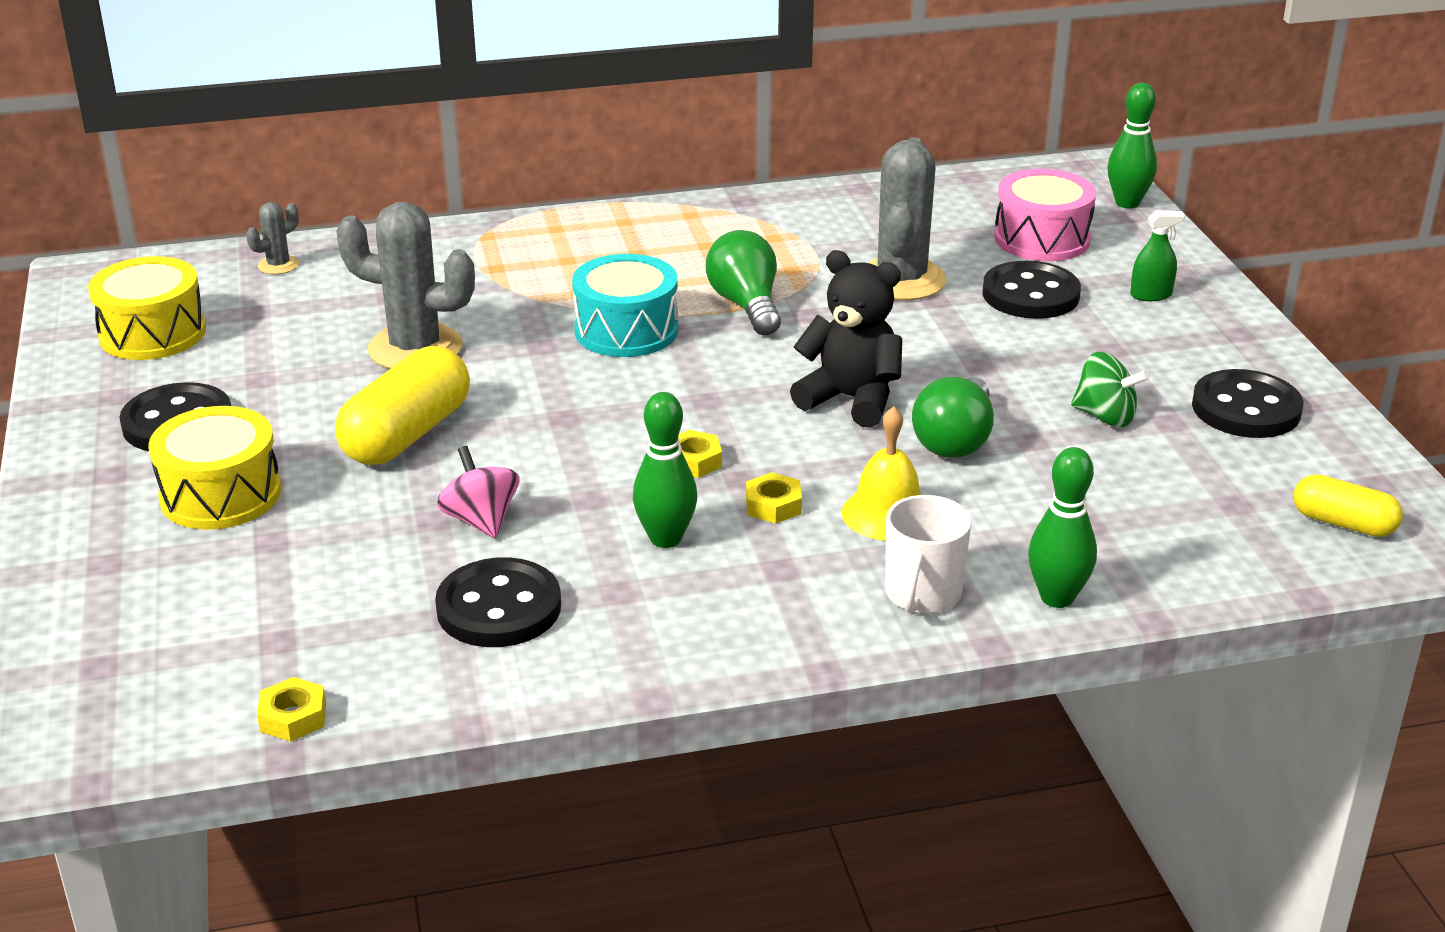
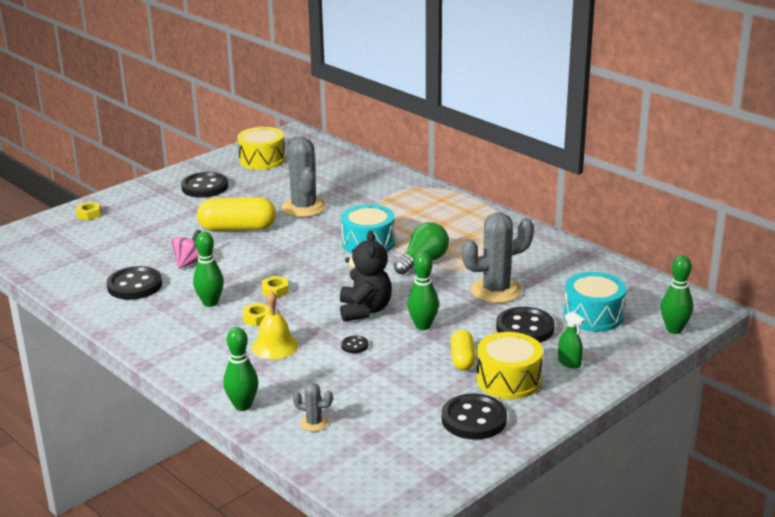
camera: 60 degrees right, 5 degrees down
(220, 494) = (165, 211): yellow drum -> yellow drum (508, 380)
(278, 265) = (339, 160): grey cactus -> grey cactus (314, 423)
(293, 717) = (42, 272): yellow nut -> yellow nut (89, 214)
(922, 595) = (217, 372): white mug -> none
(949, 366) = (423, 326): none -> green bowling pin
(955, 440) = (354, 345): green light bulb -> black button
(1042, 239) = (593, 315): pink drum -> turquoise drum
(1105, 416) = (420, 380): green spinning top -> none
(1343, 523) = (383, 474): yellow capsule -> yellow capsule (462, 359)

